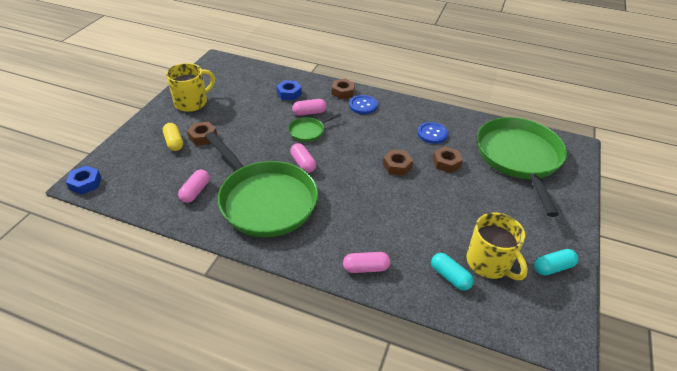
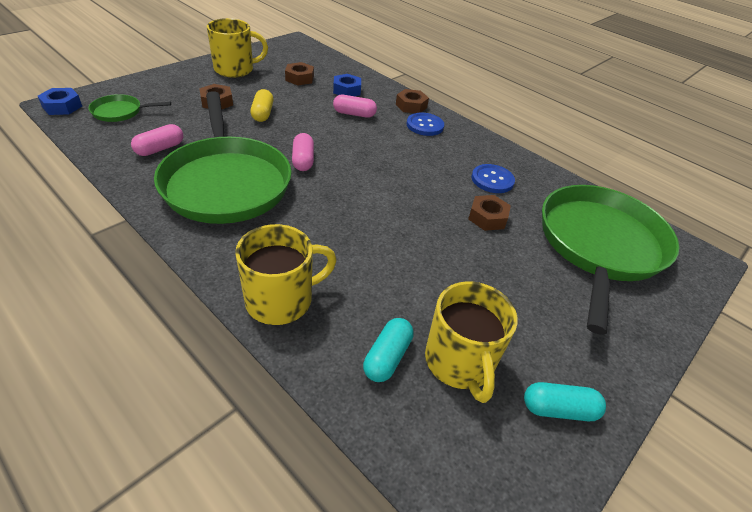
camera: 20 degrees right, 0 degrees up
(174, 142) = (183, 98): yellow capsule -> yellow capsule (262, 113)
(308, 131) = (337, 131): green pan -> green pan (120, 112)
(366, 268) = (281, 300): pink capsule -> yellow mug
(397, 166) = (417, 199): brown nut -> brown nut (299, 78)
(450, 277) = (387, 357): turquoise capsule -> turquoise capsule turned 45 degrees clockwise

